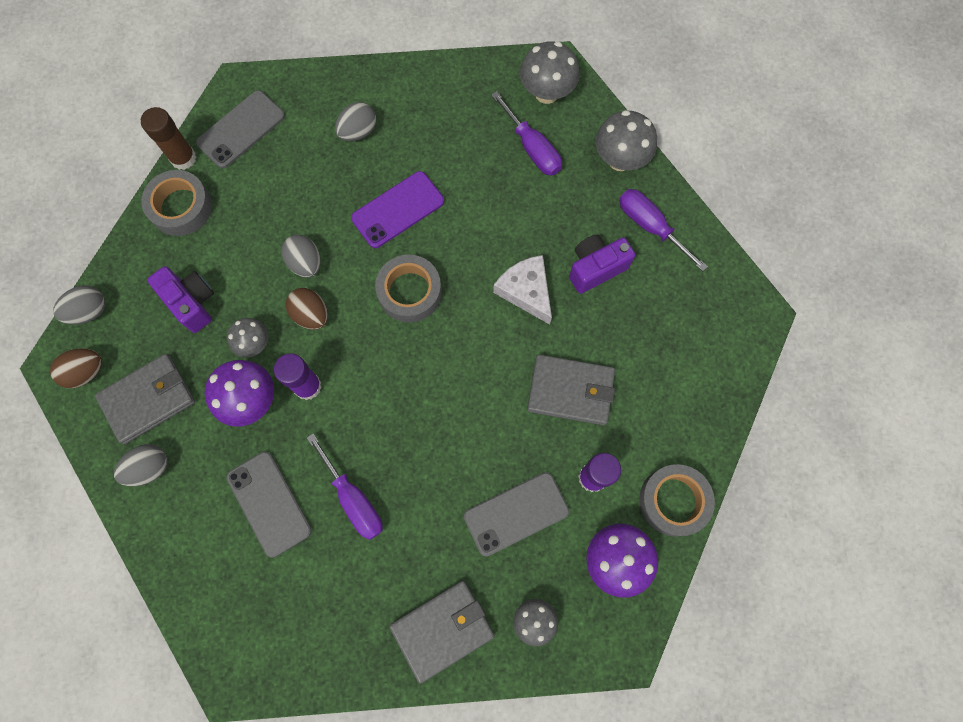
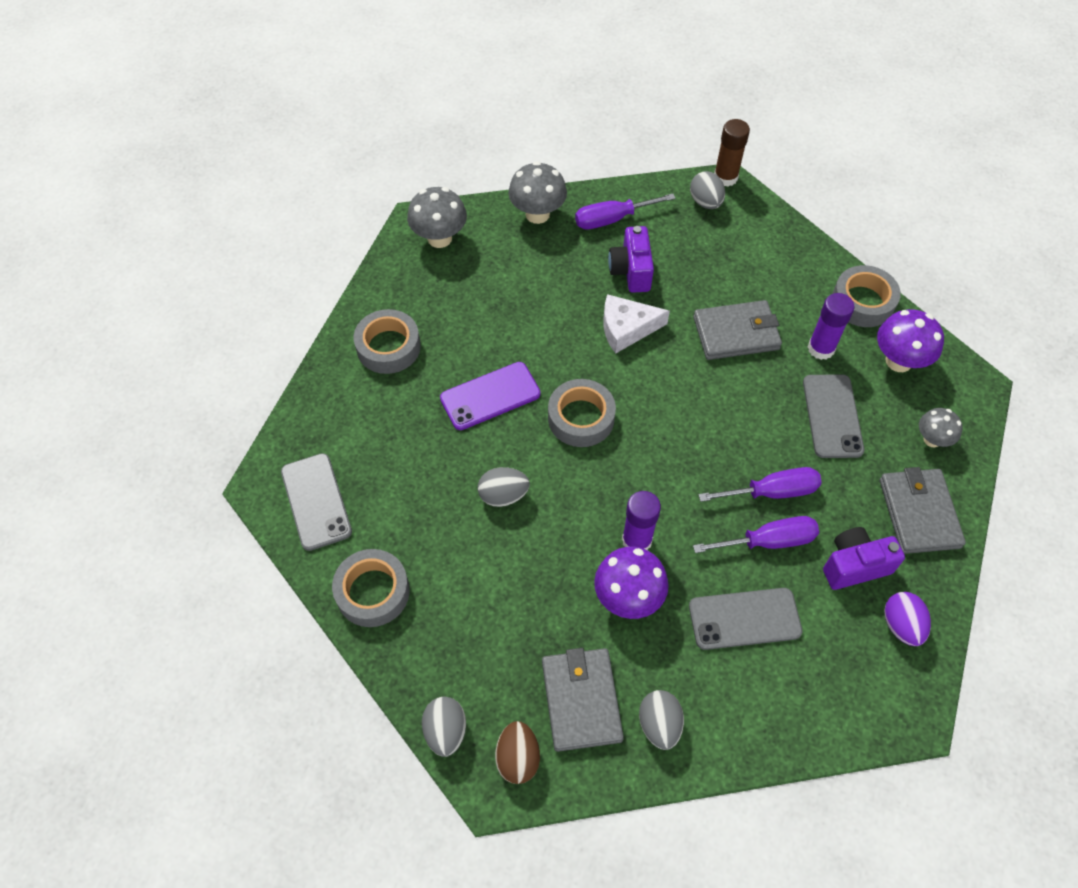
camera: 65 degrees left, 15 degrees down
(183, 158) = (315, 569): brown glue stick -> brown glue stick (725, 177)
(192, 302) = (491, 618): purple camera -> purple camera (854, 566)
(254, 344) = (568, 573): grey mushroom -> none
(311, 315) = (562, 510): brown egg -> none
(316, 645) = (901, 625): none -> purple egg
(358, 132) = (385, 398): grey egg -> grey egg (705, 202)
(398, 210) = (490, 396): purple phone -> purple phone turned 75 degrees clockwise
(409, 109) = (388, 347): none -> grey tape
(532, 148) = (488, 270): purple screwdriver -> purple screwdriver (772, 492)
(570, 391) = (736, 333): grey wallet -> grey wallet turned 45 degrees clockwise

